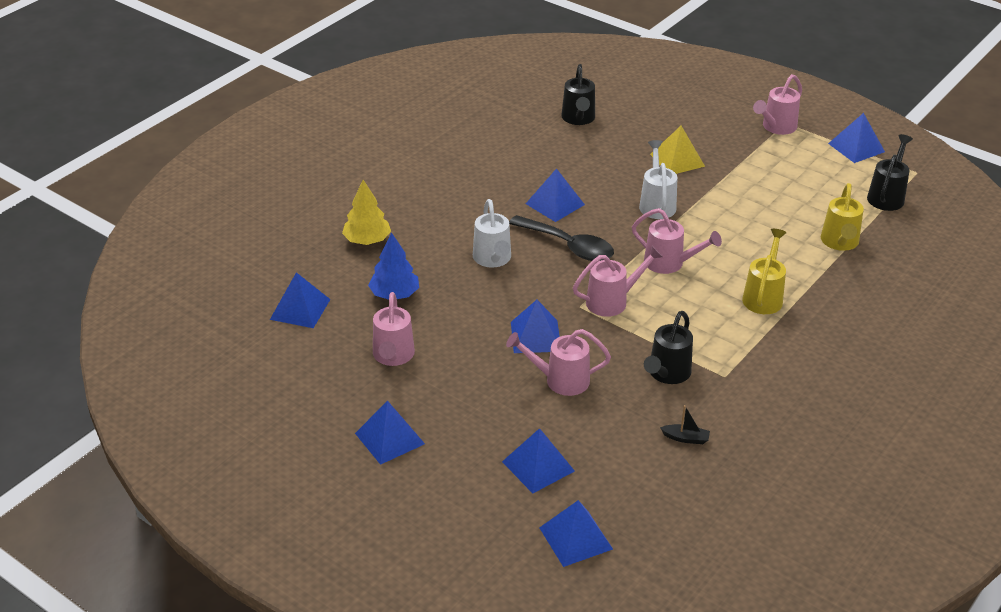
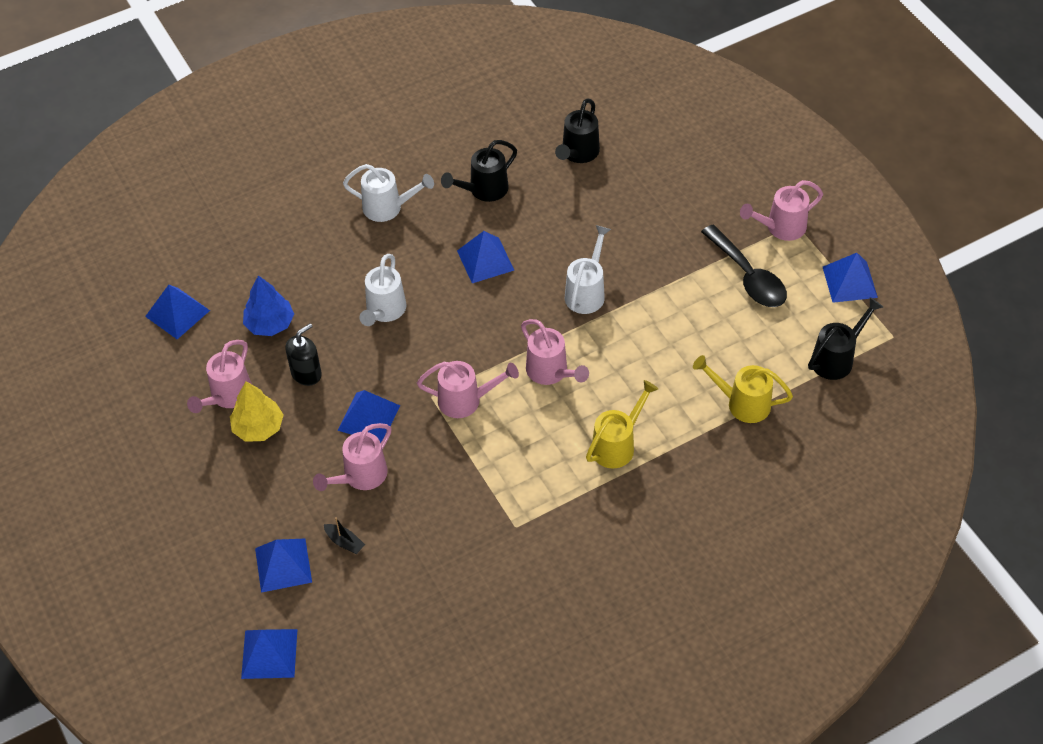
camera: 25 degrees right, 15 degrees up
(367, 240) = (281, 249): yellow tree -> yellow tree (258, 427)
(390, 438) = (174, 487): blue pyramid -> none
(443, 190) = (388, 208): none -> white watering can
(455, 320) = (306, 373): none -> black soap dispenser
(560, 380) = (360, 477): pink watering can -> pink watering can turned 75 degrees counterclockwise
(568, 246) = (466, 318): black spoon -> black spoon (748, 276)
(667, 374) = (463, 504): black watering can -> black watering can (484, 190)
(677, 160) = (645, 240): yellow pyramid -> none
(685, 438) = (433, 584): black boat -> black boat (344, 542)
(839, 243) = (742, 403): yellow watering can -> yellow watering can turned 75 degrees clockwise

